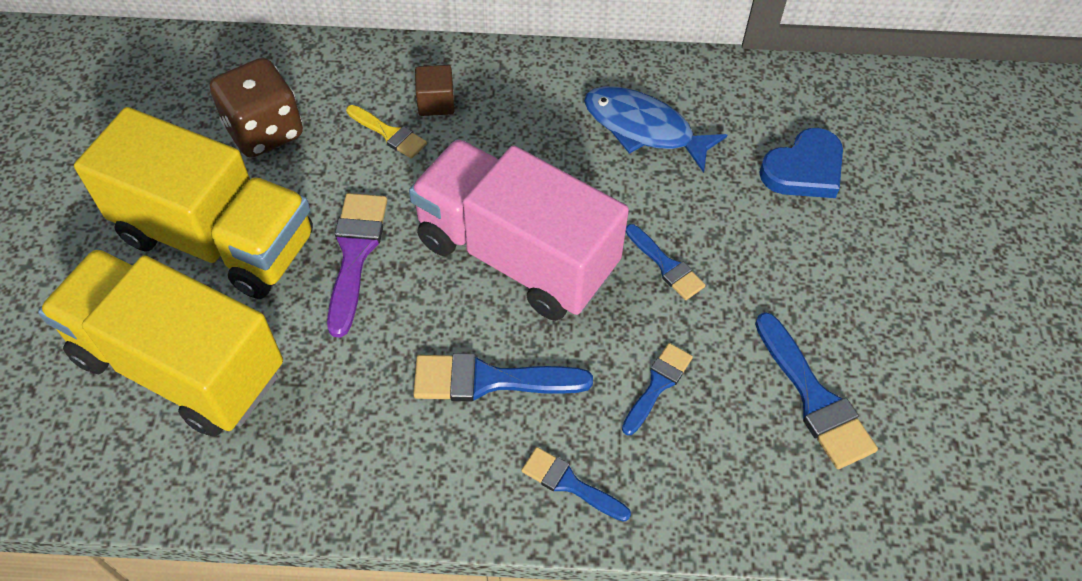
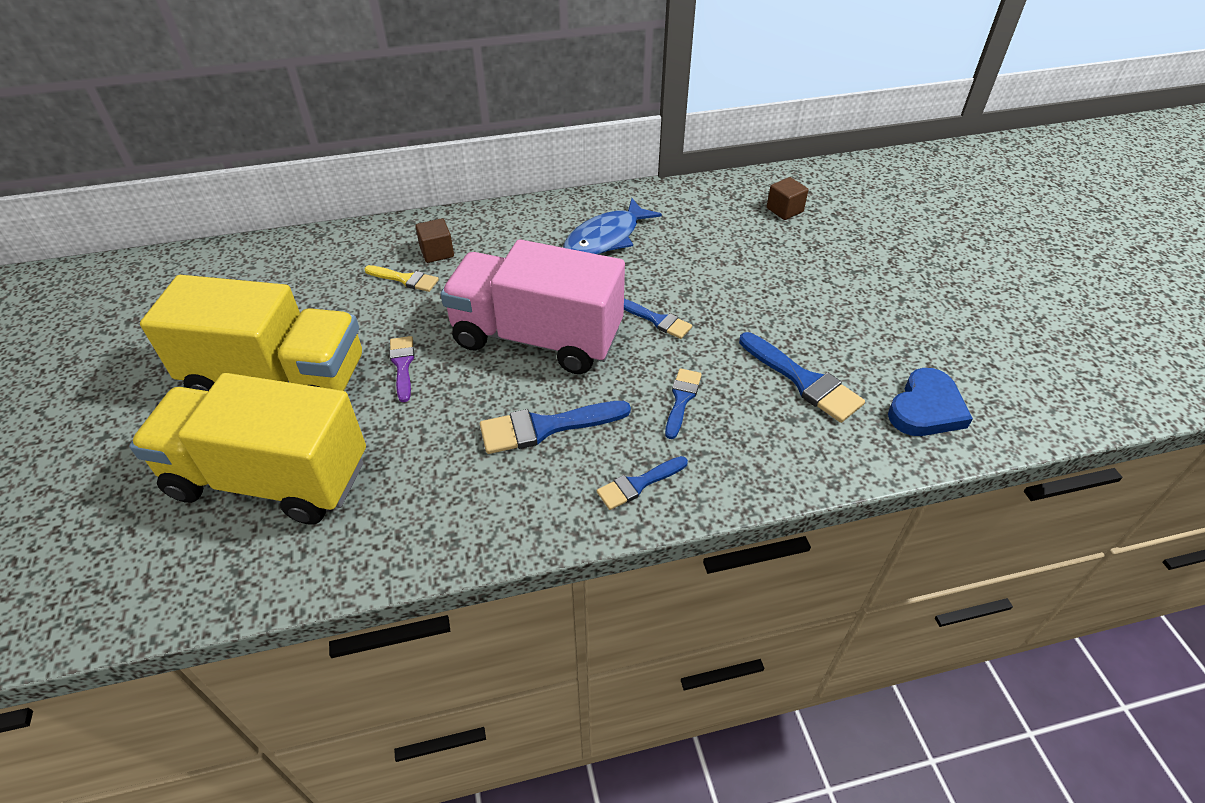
camera: 15 degrees left, 10 degrees down
(264, 131) = (298, 297): brown dice -> none
(355, 254) = (402, 365): purple brush -> purple brush, size x0.62
(570, 484) = (638, 484): blue brush -> blue brush turned 45 degrees counterclockwise
(644, 129) = (606, 238): blue fish -> blue fish turned 60 degrees counterclockwise
(804, 169) = (734, 240): blue heart -> blue heart (926, 408)
(887, 137) = (784, 210): none -> brown cube

